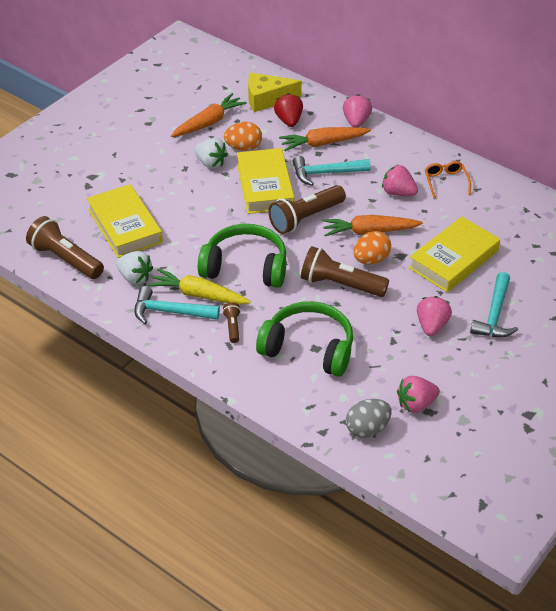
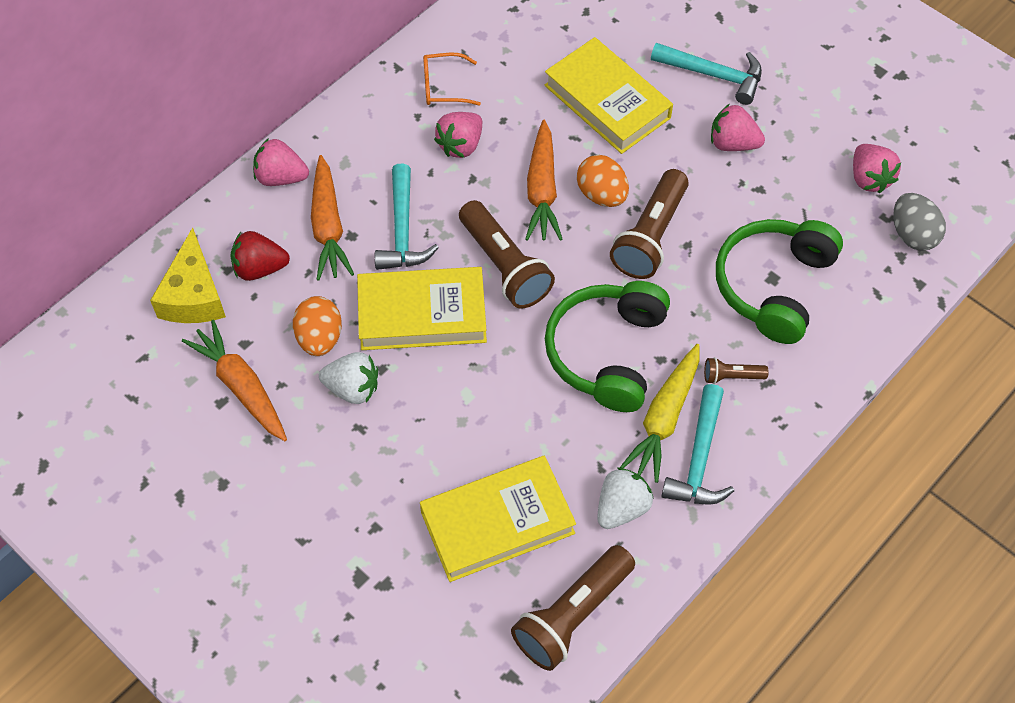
camera: 85 degrees left, 15 degrees up
(211, 163) = (353, 388): white strawberry -> white strawberry turned 60 degrees clockwise

